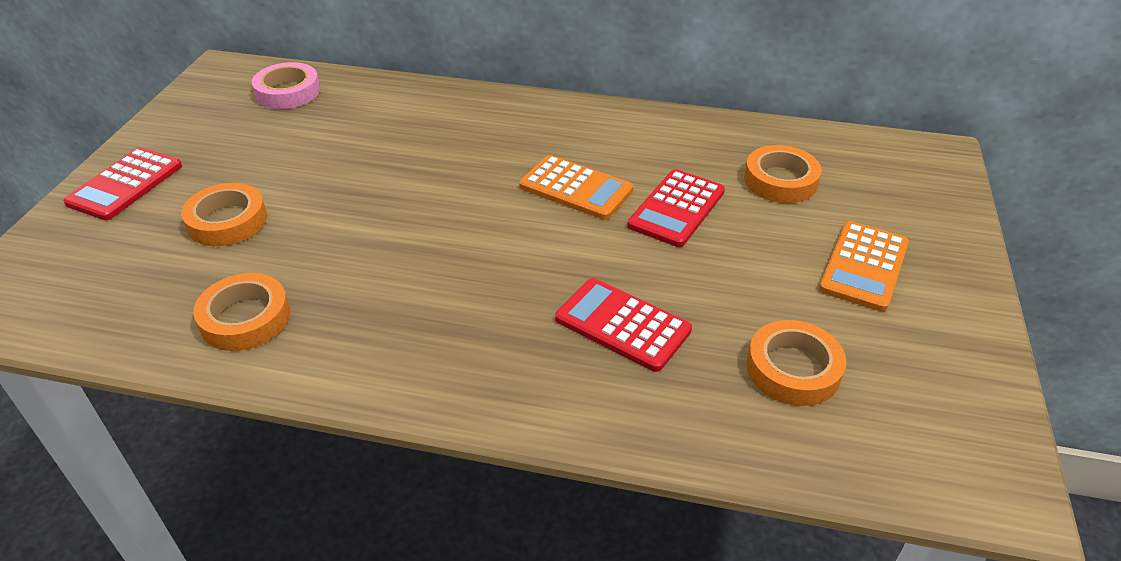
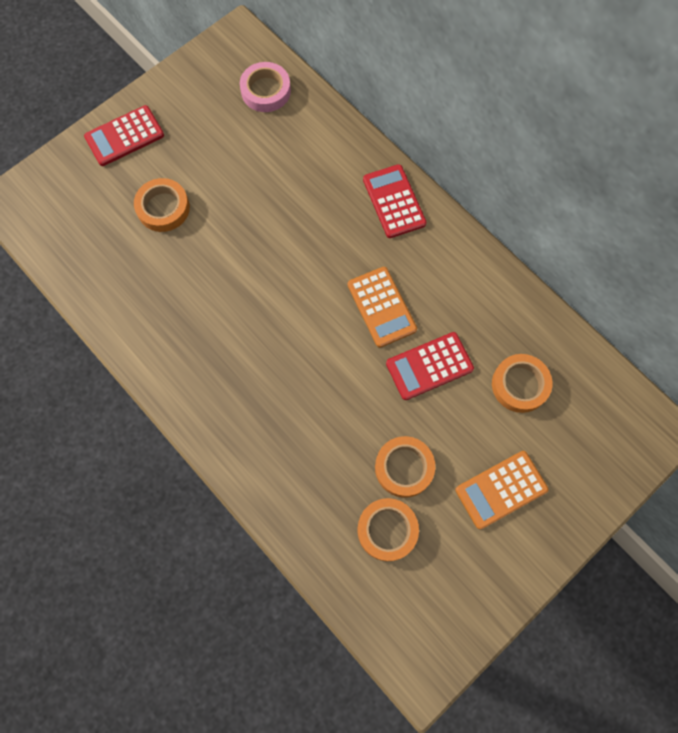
camera: 35 degrees right, 30 degrees up
(245, 318) = (133, 298): orange tape -> orange tape (404, 468)
(622, 325) = (322, 436): red calculator -> red calculator (394, 201)

